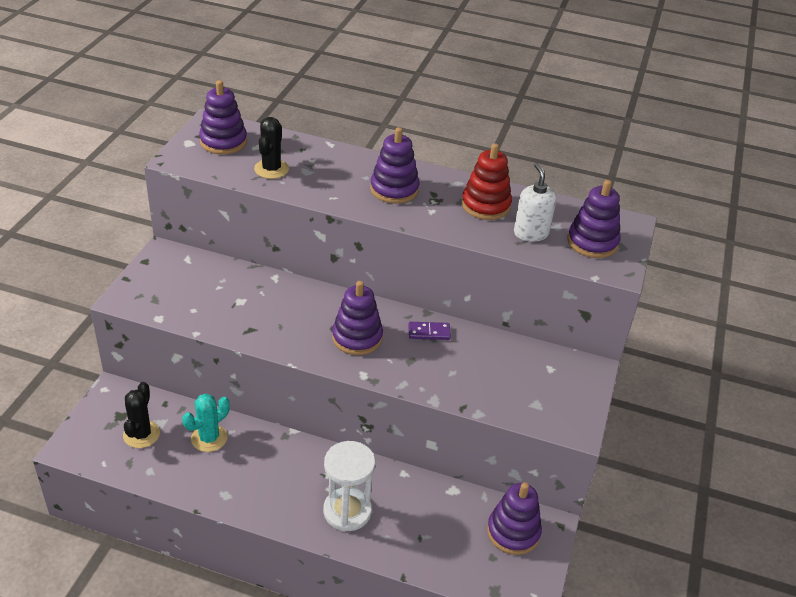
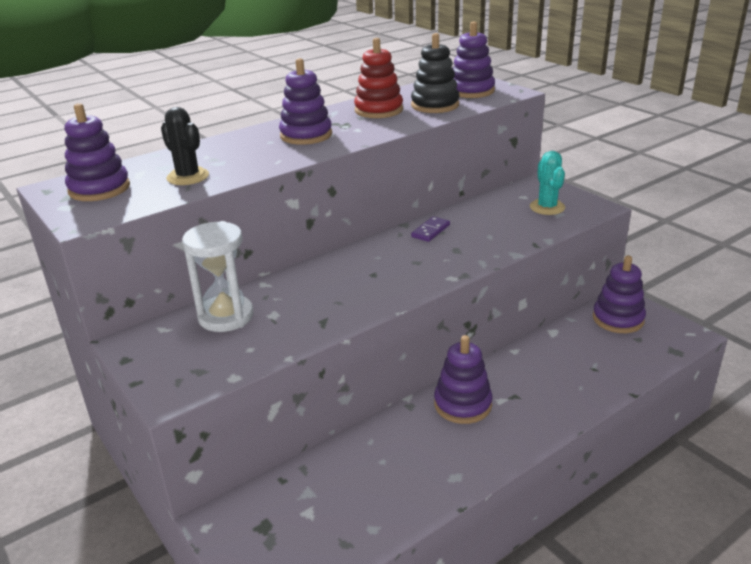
camera: 50 degrees left, 10 degrees down
(141, 434) = (311, 517): black cactus -> none
(209, 438) = (366, 461): turquoise cactus -> turquoise cactus (547, 207)
(347, 511) = (536, 399): white hourglass -> white hourglass (226, 316)
(357, 337) = (400, 266): purple stacking toy -> purple stacking toy (462, 404)
(530, 233) = (435, 105): white soap dispenser -> black stacking toy

